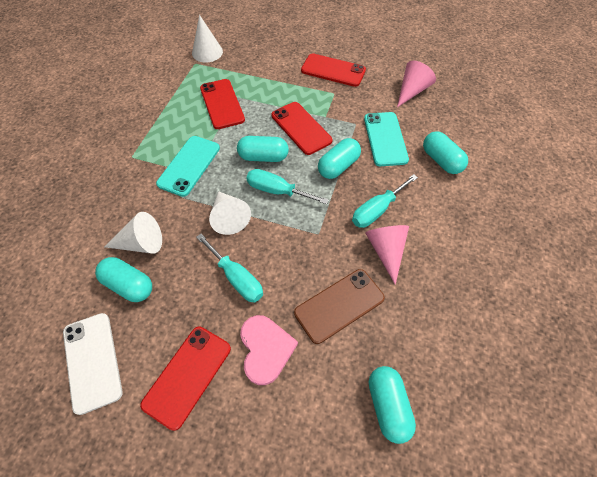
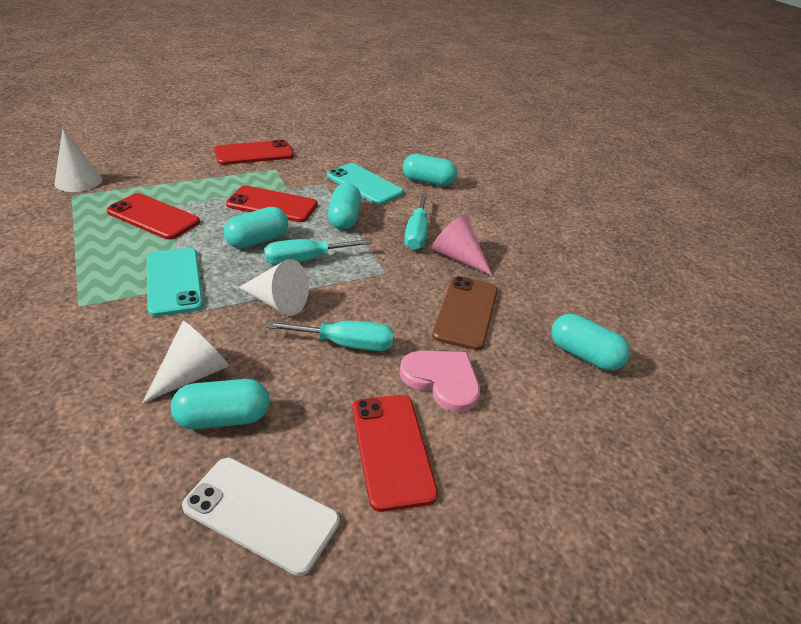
camera: 45 degrees left, 20 degrees down
(412, 91) = (348, 146): pink cone -> none

